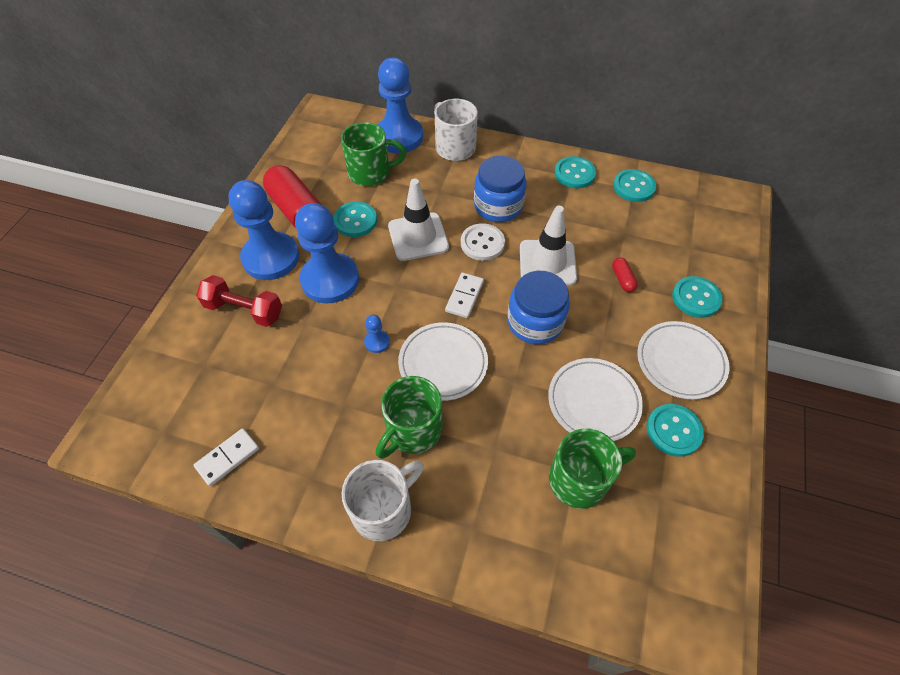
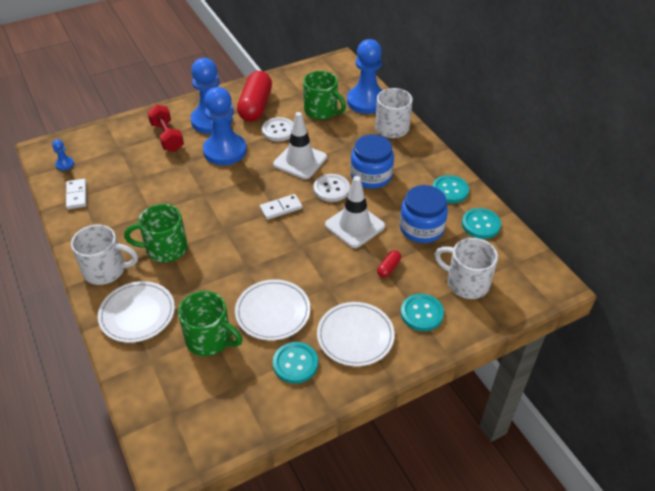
camera: 45 degrees right, 10 degrees down
(228, 458) = (76, 195): white domino -> white domino turned 75 degrees clockwise
(355, 220) = (278, 130): turquoise button -> white button
(377, 342) = (206, 196): blue pawn -> blue pawn (65, 164)
(443, 363) = (223, 231): white plate -> white plate (137, 314)
(535, 322) = (300, 249): blue jar -> blue jar (421, 228)
(689, 245) = (466, 283): none -> white mug

